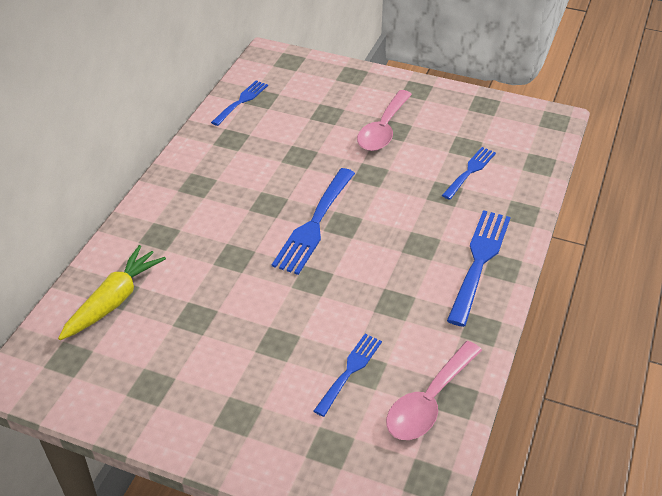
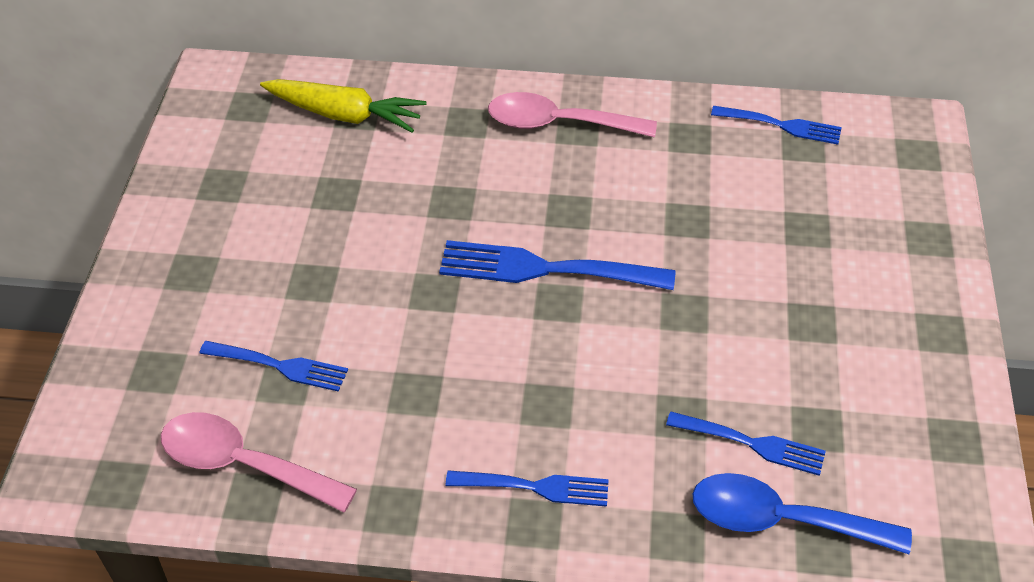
camera: 75 degrees right, 5 degrees up
(383, 129) = (803, 306): pink spoon -> pink spoon (558, 124)
(479, 262) = (534, 487): blue fork -> blue fork, size x0.61
(520, 173) = (781, 520): none -> blue spoon

